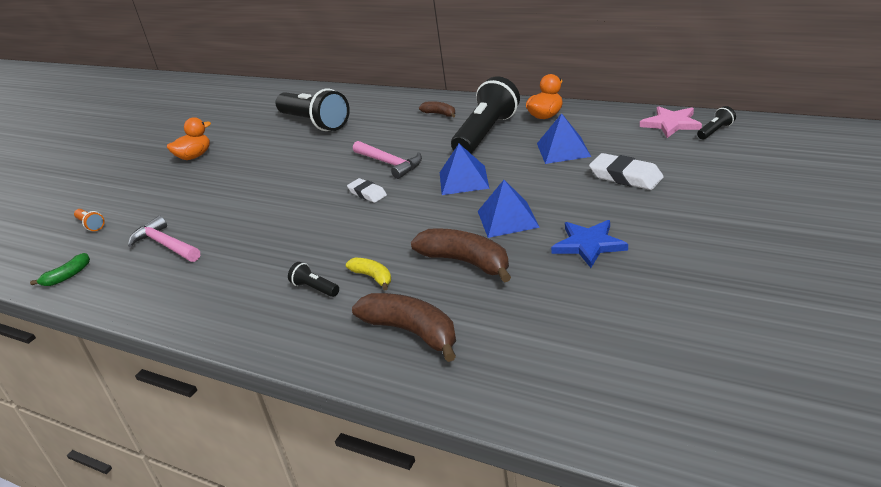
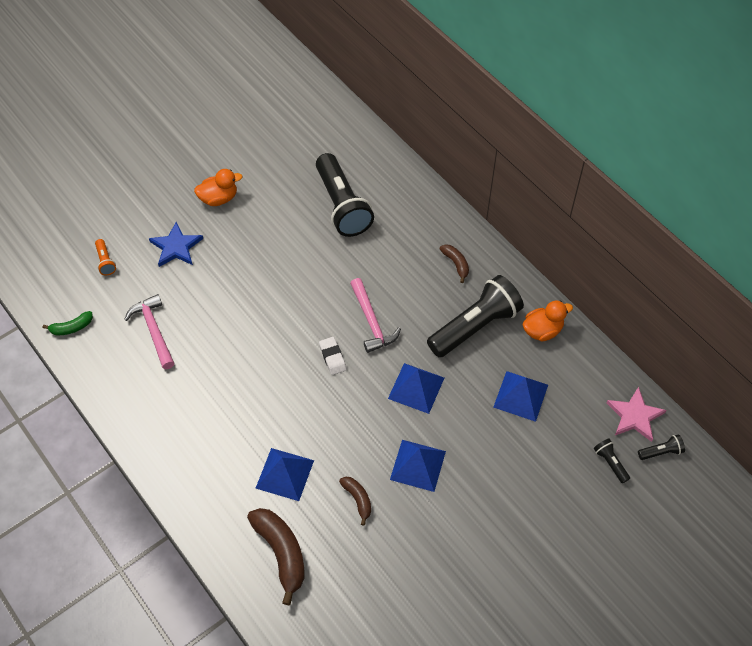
camera: 20 degrees right, 25 degrees up
(315, 288) = (239, 461): black flashlight -> black flashlight (610, 463)
(373, 277) = (285, 474): yellow banana -> blue pyramid
(466, 262) = (358, 499): brown banana -> brown banana, size x0.54
(589, 245) = (454, 536): blue star -> blue star (176, 247)
(625, 177) = (541, 469): white eraser -> none

